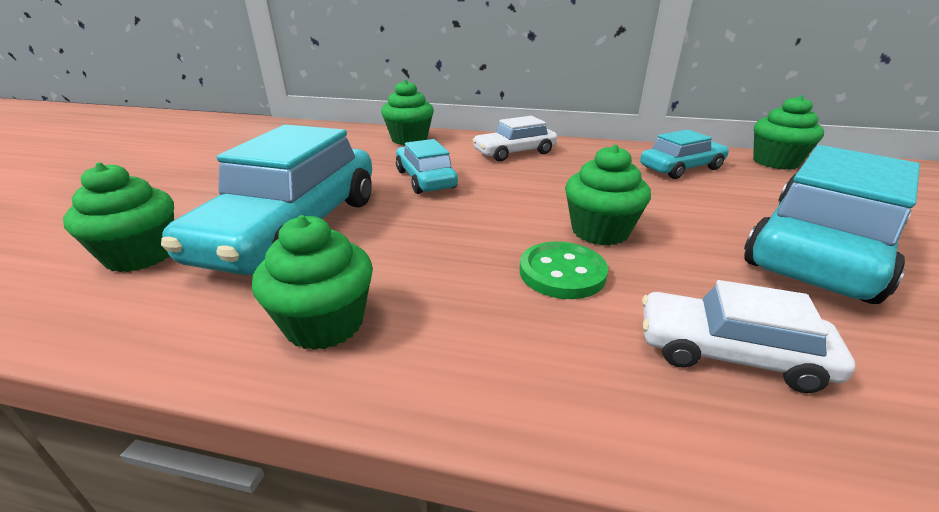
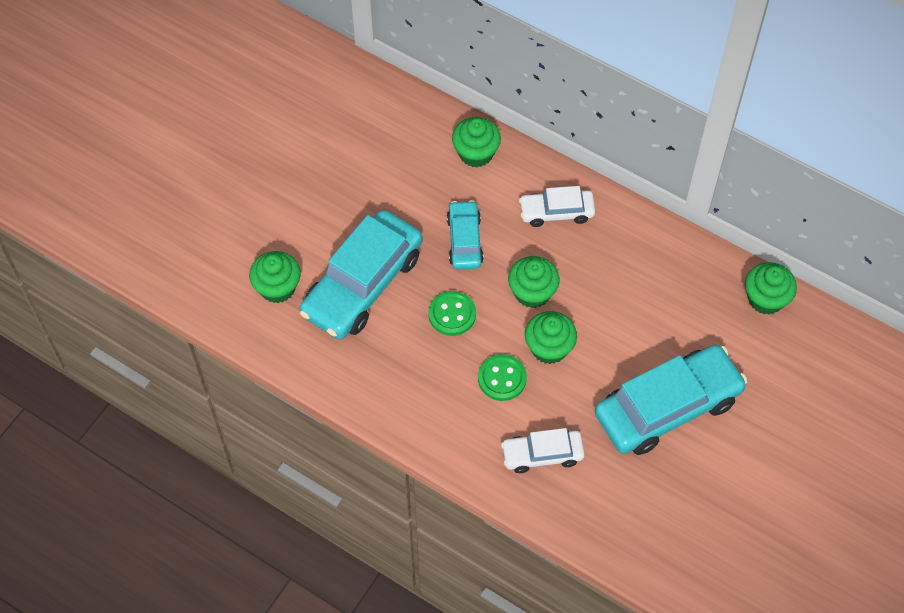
camera: 20 degrees right, 30 degrees up
(325, 323) = (371, 378): green cupcake -> green cupcake (532, 292)
(441, 229) = (452, 314): none -> green button
(681, 168) = (675, 284): turquoise car -> none
(729, 353) = (542, 454): white car -> white car turned 45 degrees counterclockwise

